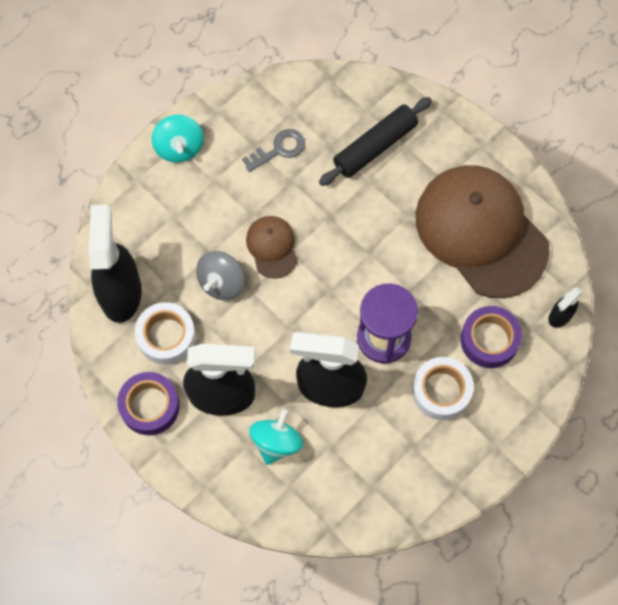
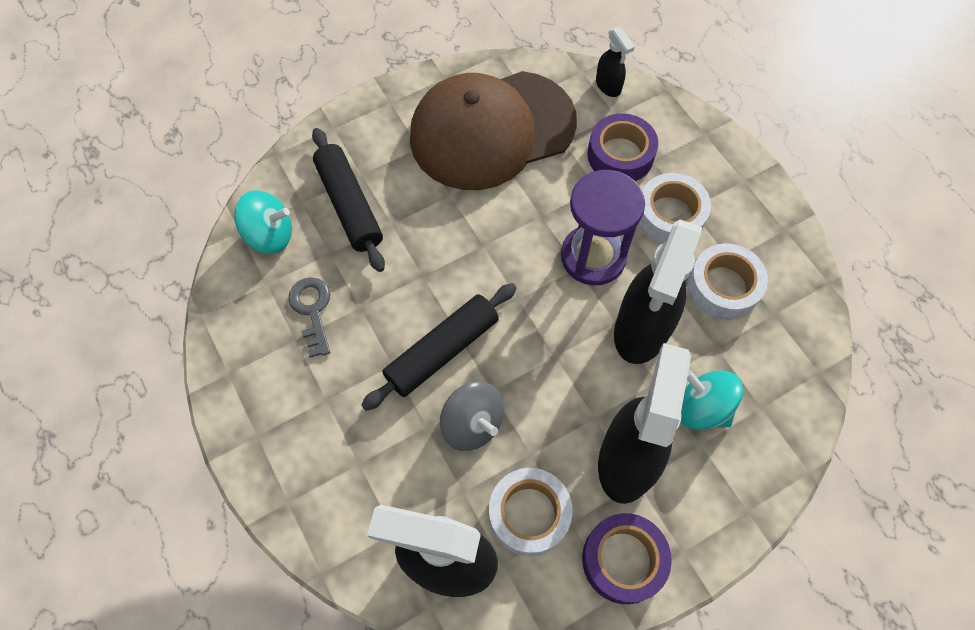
camera: 75 degrees left, 5 degrees down
(179, 147) = (261, 433): turquoise spinning top -> turquoise spinning top (270, 235)
(272, 247) = (442, 351): brown cap -> black rolling pin
(386, 444) = (723, 287): none -> white tape

